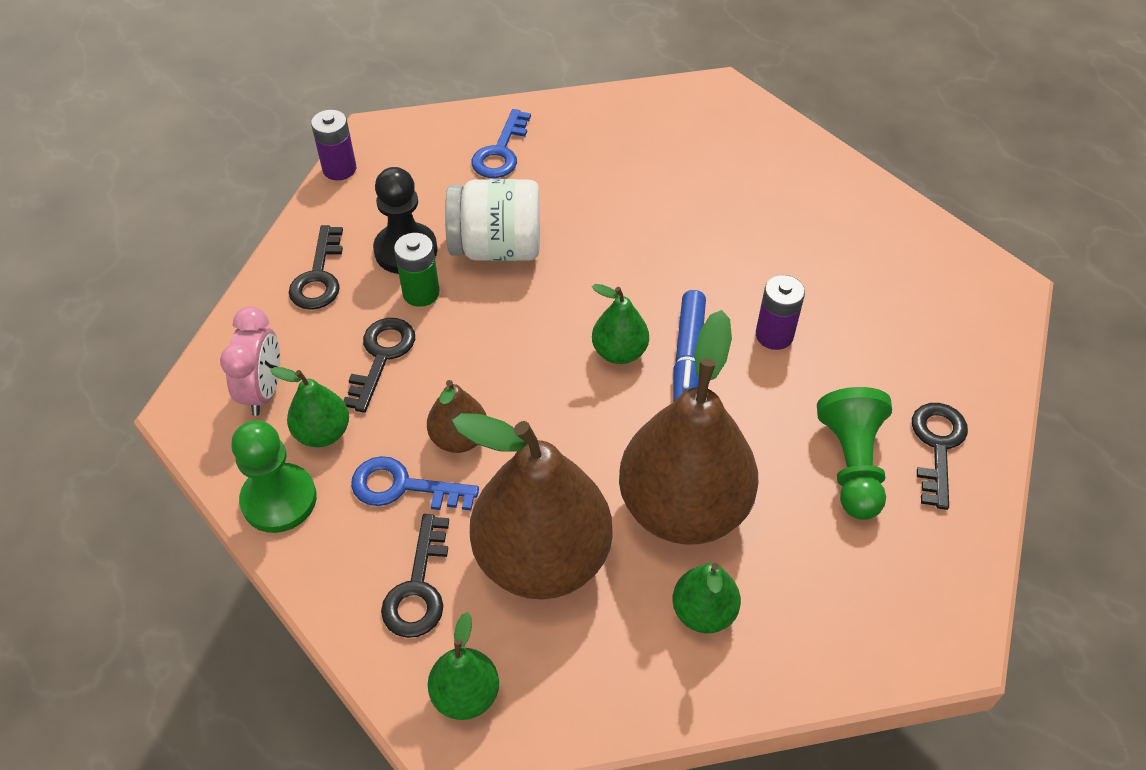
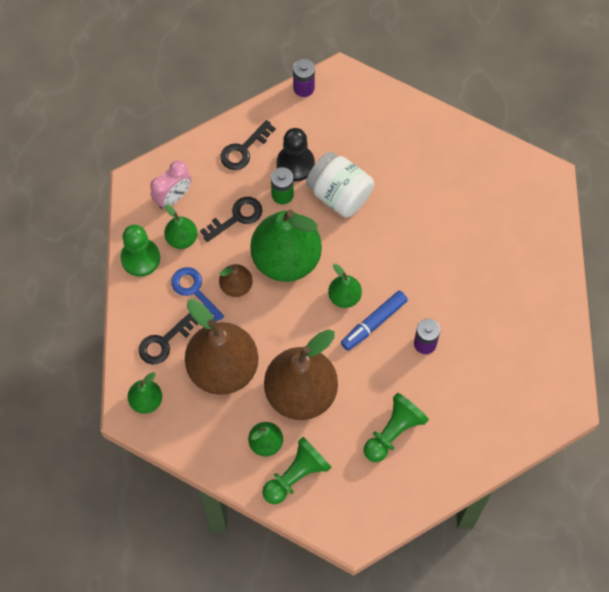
camera: 40 degrees right, 15 degrees up
(498, 360) = (286, 259): none -> green pear
(501, 152) = (393, 135): blue key -> none
(790, 623) = (296, 475): none -> green pawn
(937, 446) = (441, 454): black key -> none

